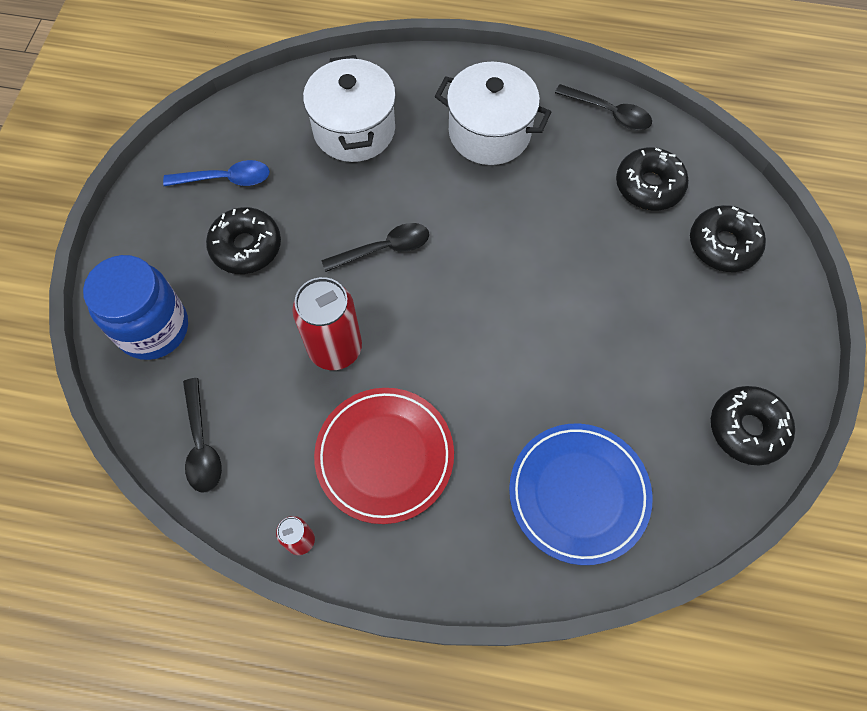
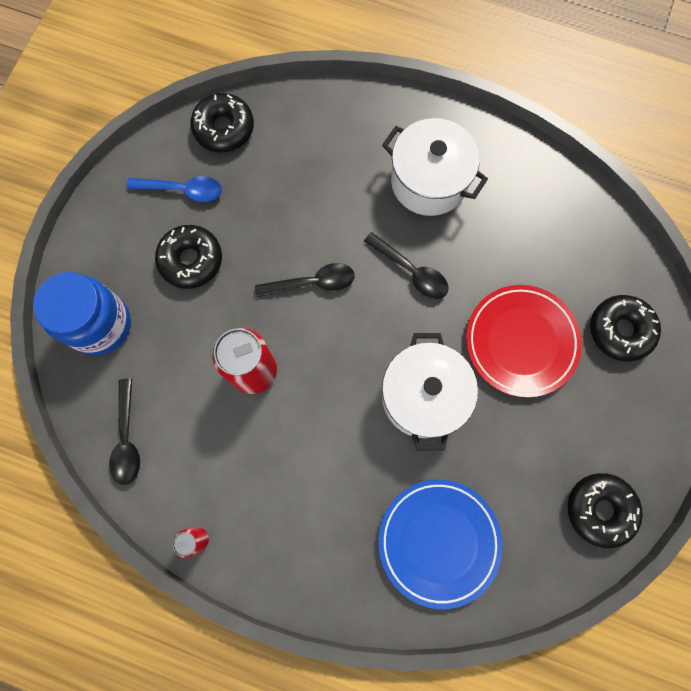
camera: 10 degrees right, 10 degrees up
(354, 130) = (305, 159): white pot -> white pot (423, 396)
(384, 456) = (279, 477): red plate -> red plate (521, 342)
(609, 113) = (544, 179): black spoon -> black spoon (411, 271)
(649, 186) = (565, 260): black donut -> black donut (224, 128)

